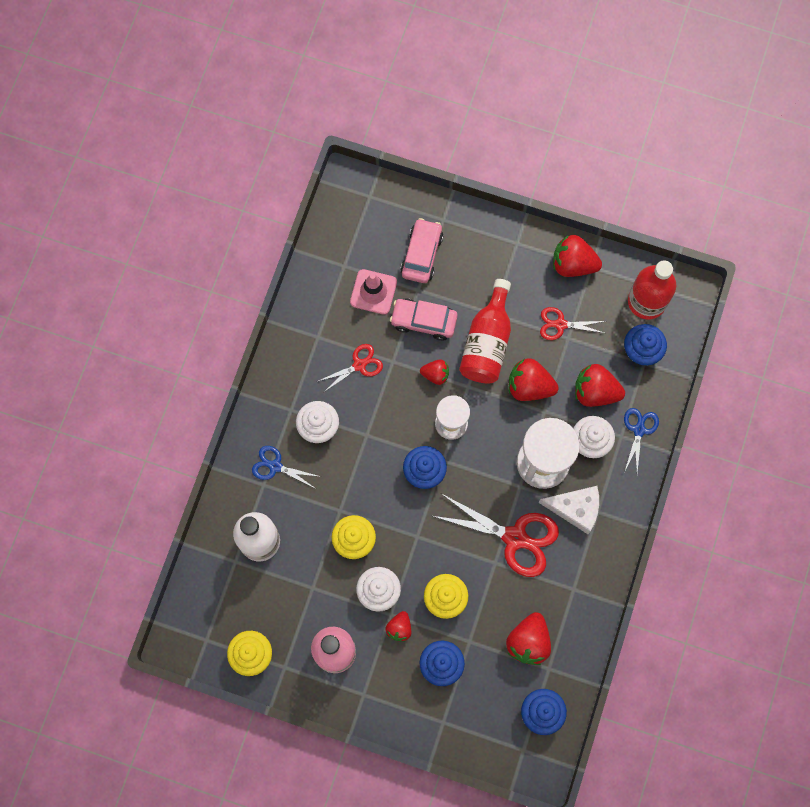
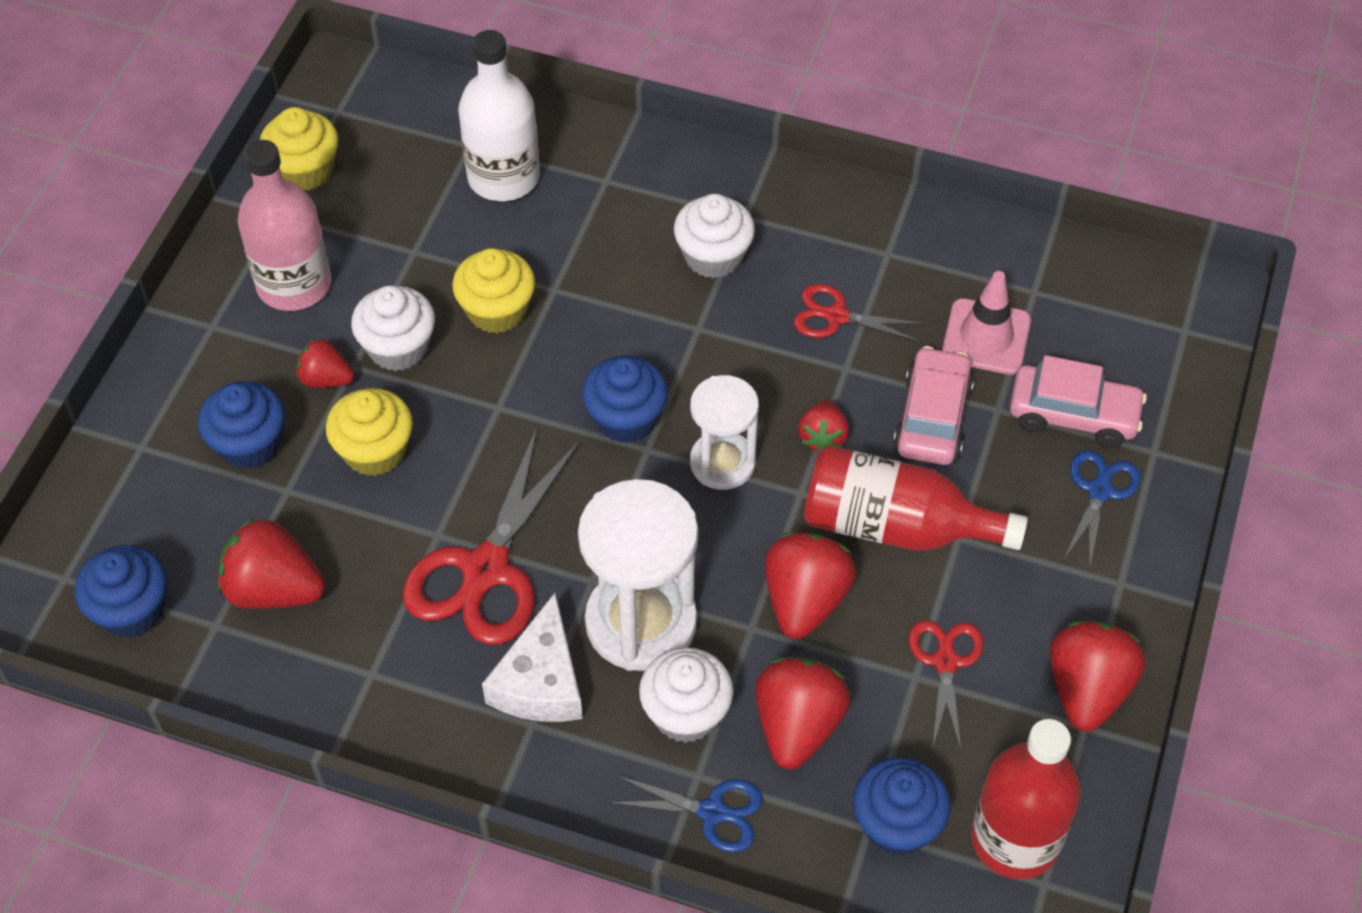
camera: 90 degrees right, 20 degrees down
(275, 466) = (639, 196): blue scissors -> blue scissors (1099, 491)
(359, 365) = (836, 316): red scissors -> red scissors turned 135 degrees clockwise

